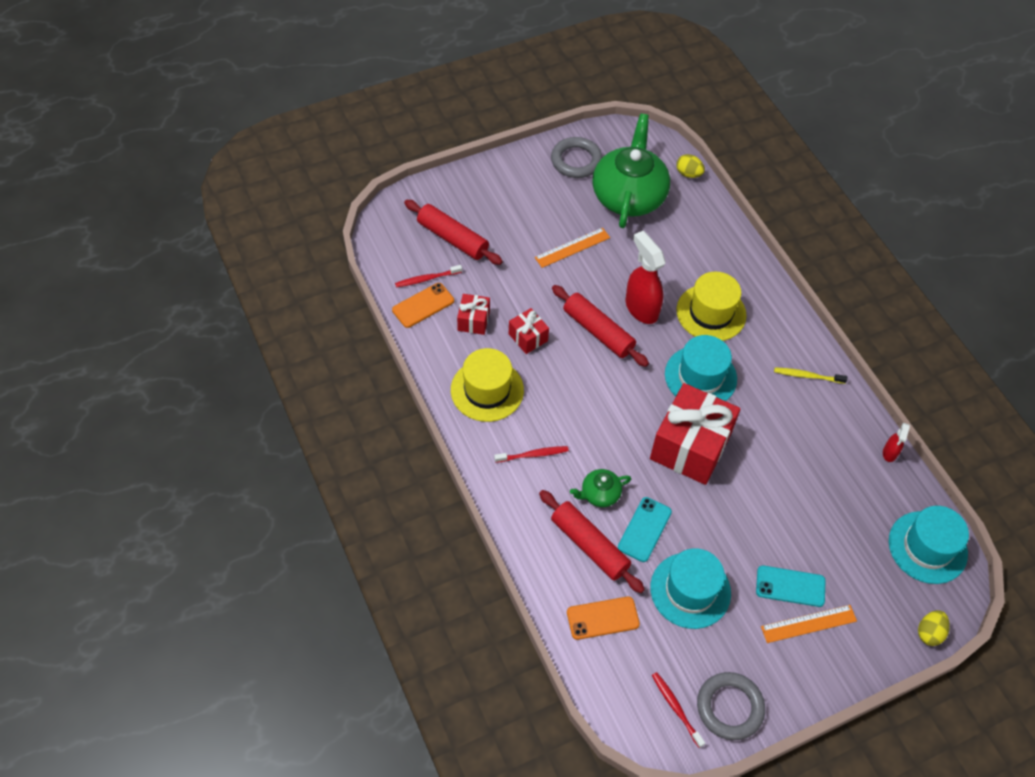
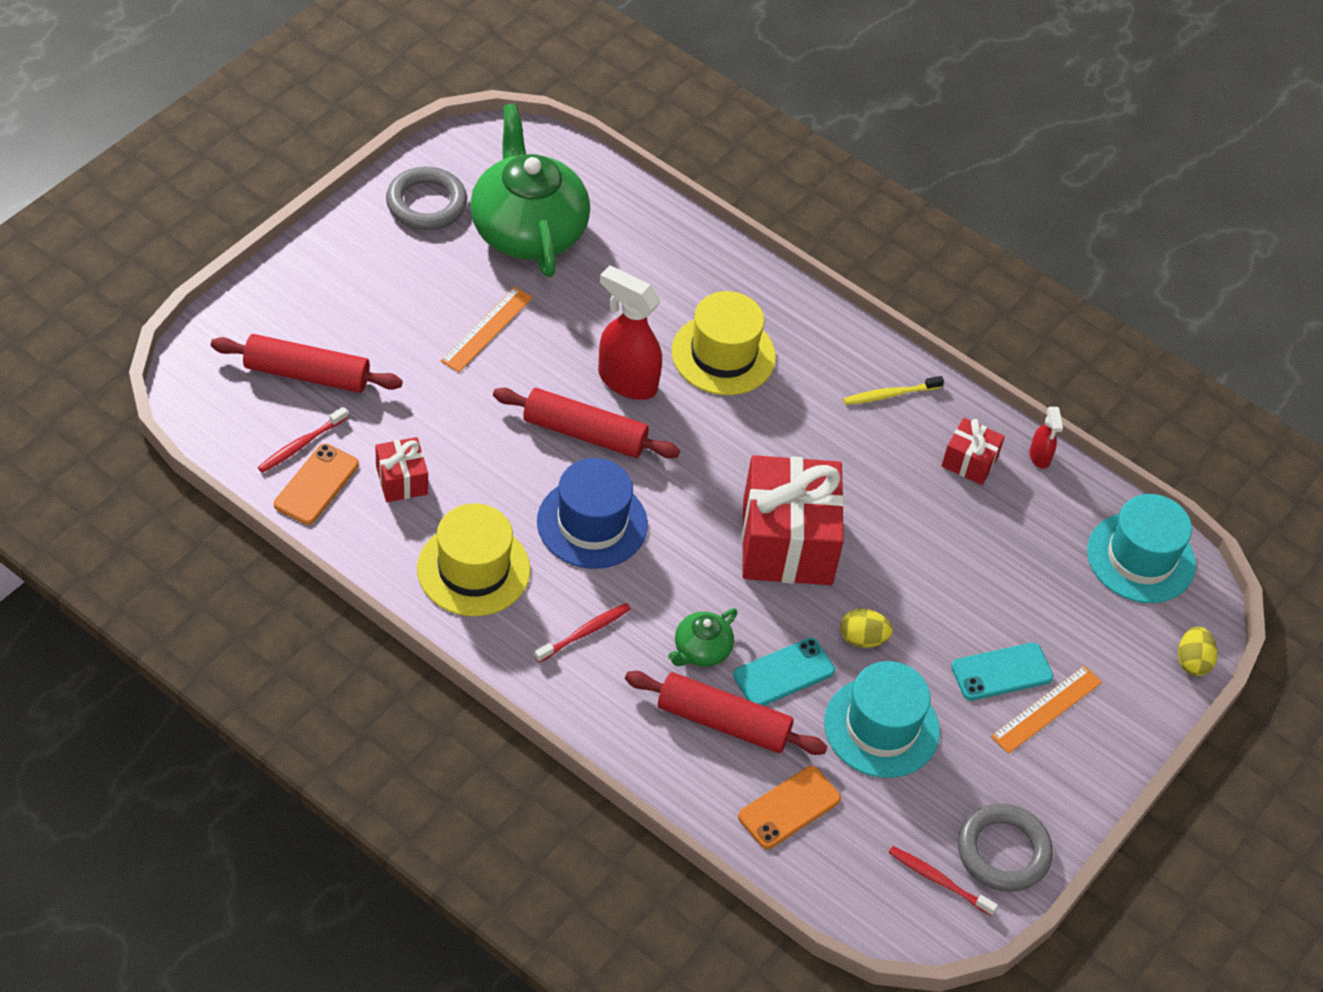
camera: 30 degrees left, 5 degrees down
(528, 337) = (492, 476): red gift -> red gift (969, 461)
(573, 388) = (592, 523): none -> blue hat
(644, 529) = (784, 673): turquoise phone -> turquoise phone turned 60 degrees clockwise
(688, 174) = (594, 172): yellow egg -> yellow egg (862, 639)
(700, 376) = (753, 445): turquoise hat -> none

